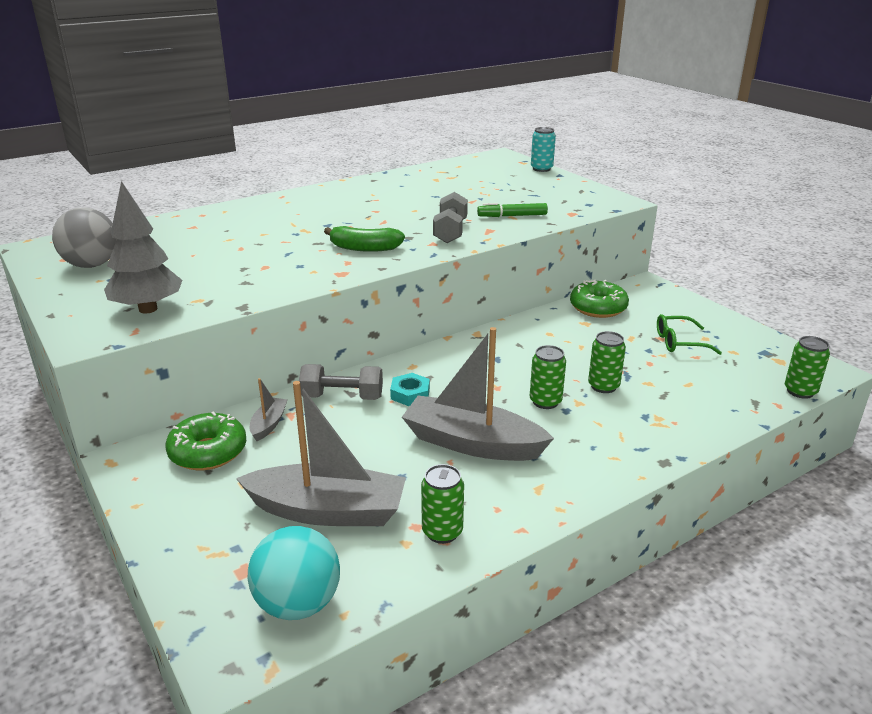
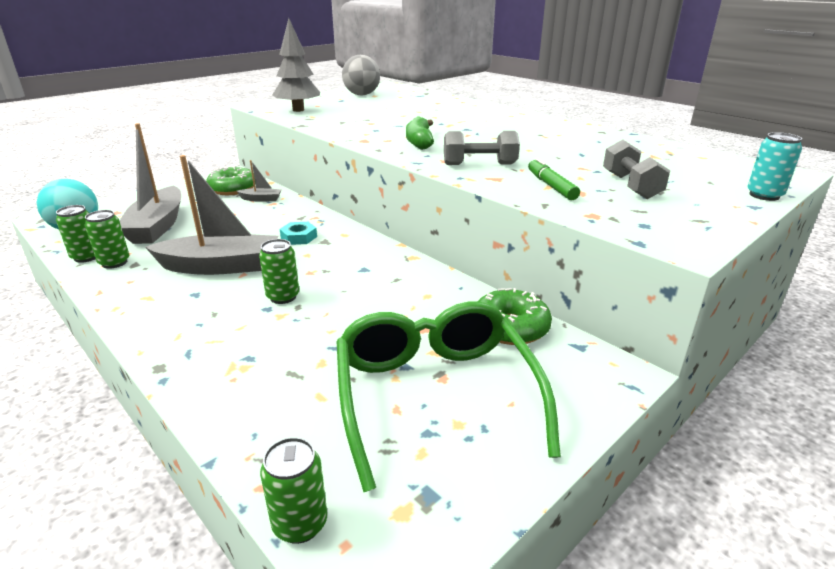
camera: 80 degrees right, 0 degrees up
(342, 397) = (294, 215): grey dumbbell -> grey dumbbell (630, 186)
(472, 443) = (220, 266): grey boat -> grey boat turned 75 degrees clockwise
(603, 386) = (312, 330): green can -> green can (86, 257)
(679, 342) = (435, 395): green glasses -> green glasses, size x2.18

